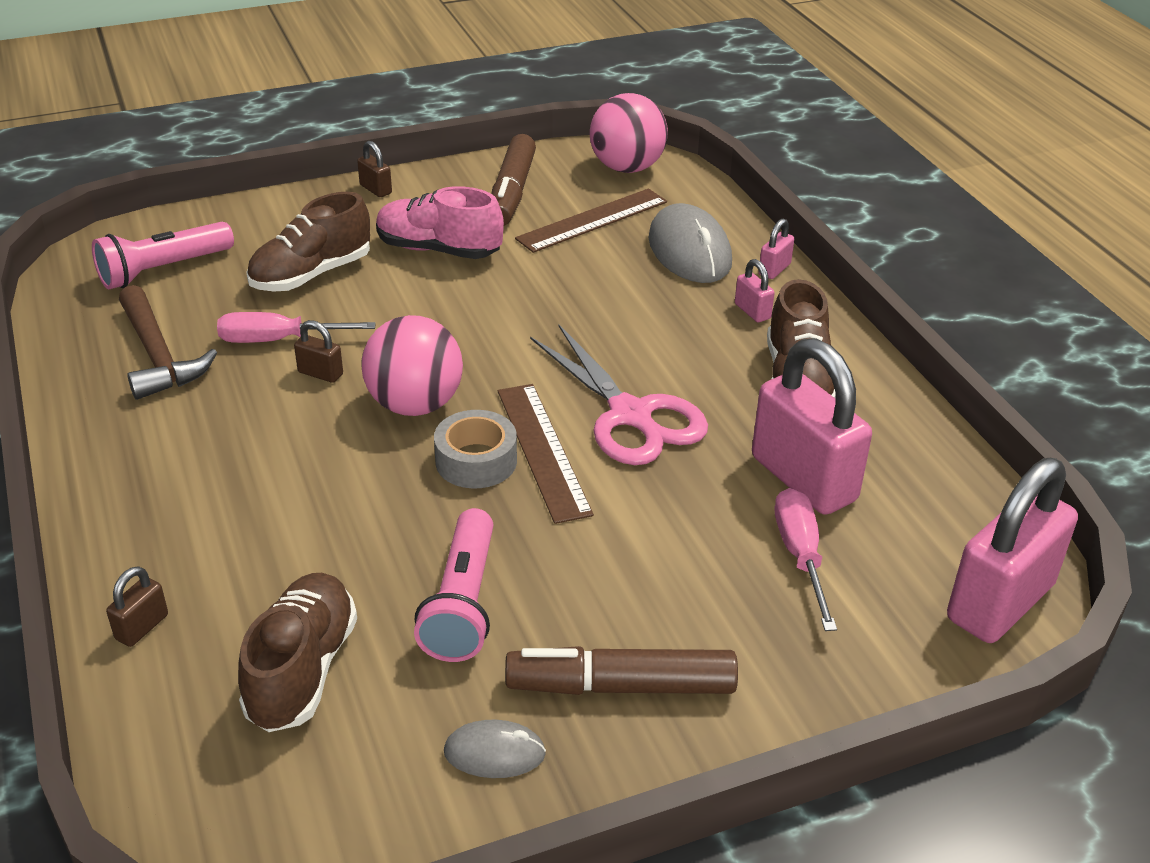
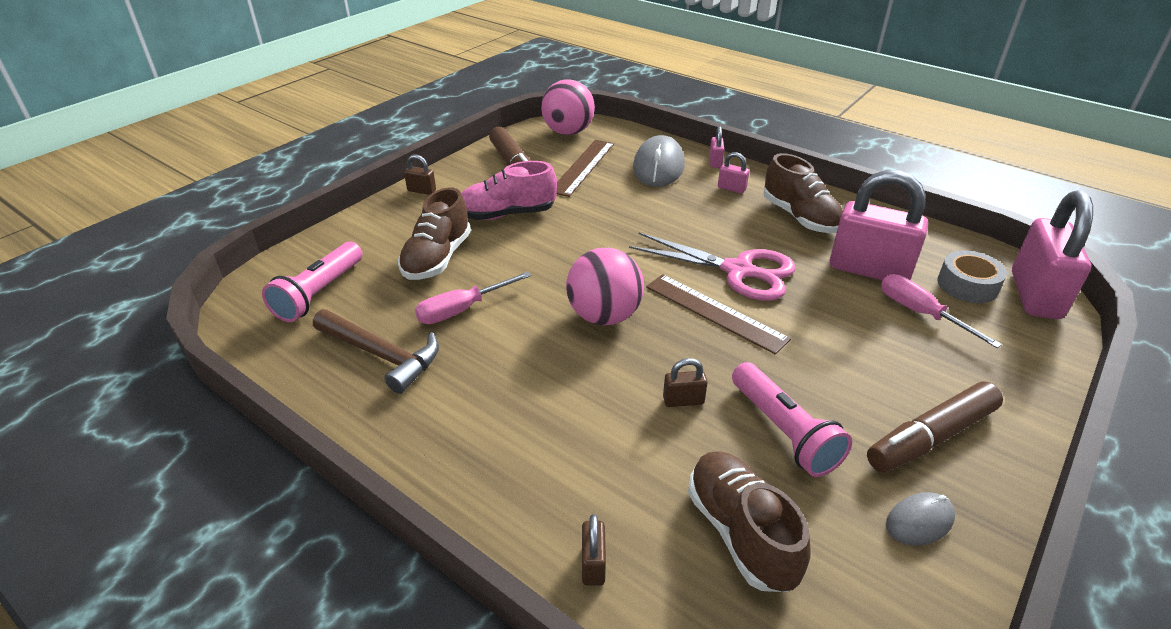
camera: 30 degrees left, 0 degrees up
(320, 373) = (517, 321): brown padlock -> brown padlock (683, 400)
(476, 461) = (683, 336): grey tape -> grey tape (967, 285)
(689, 251) = (658, 167): grey mouse -> grey mouse turned 60 degrees clockwise

